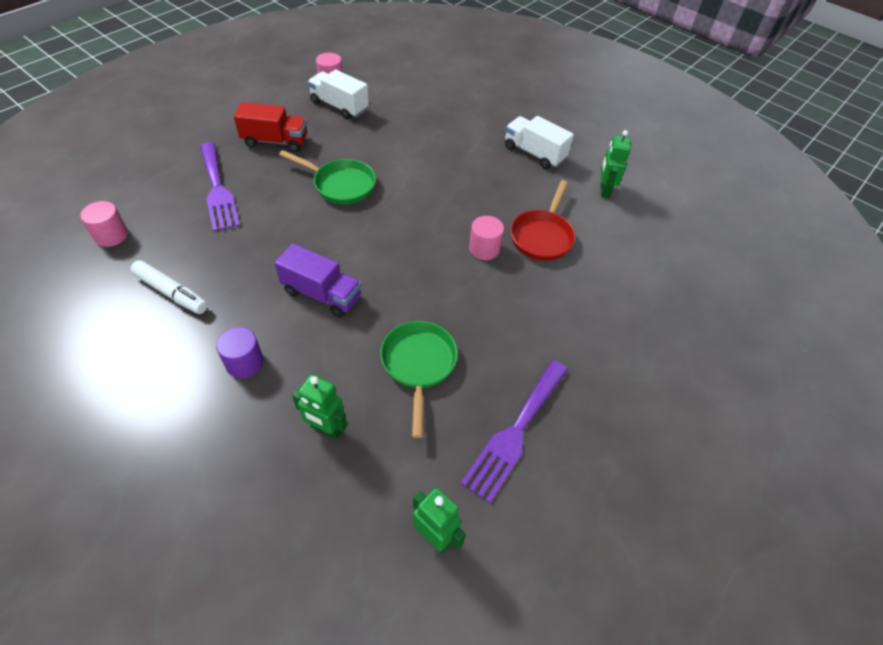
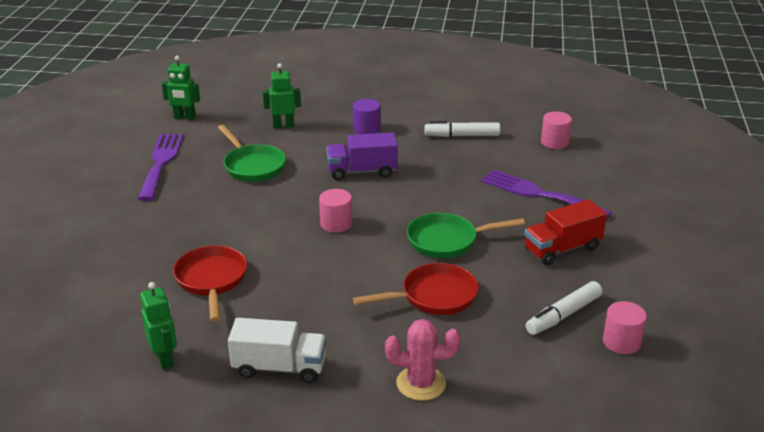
camera: 150 degrees right, 20 degrees down
(339, 106) = (563, 315): white truck -> white marker
(399, 151) = (434, 296): none -> red pan
(461, 111) = (421, 383): none -> pink cactus
(484, 249) = (261, 248): pink cylinder -> pink cylinder (336, 224)

